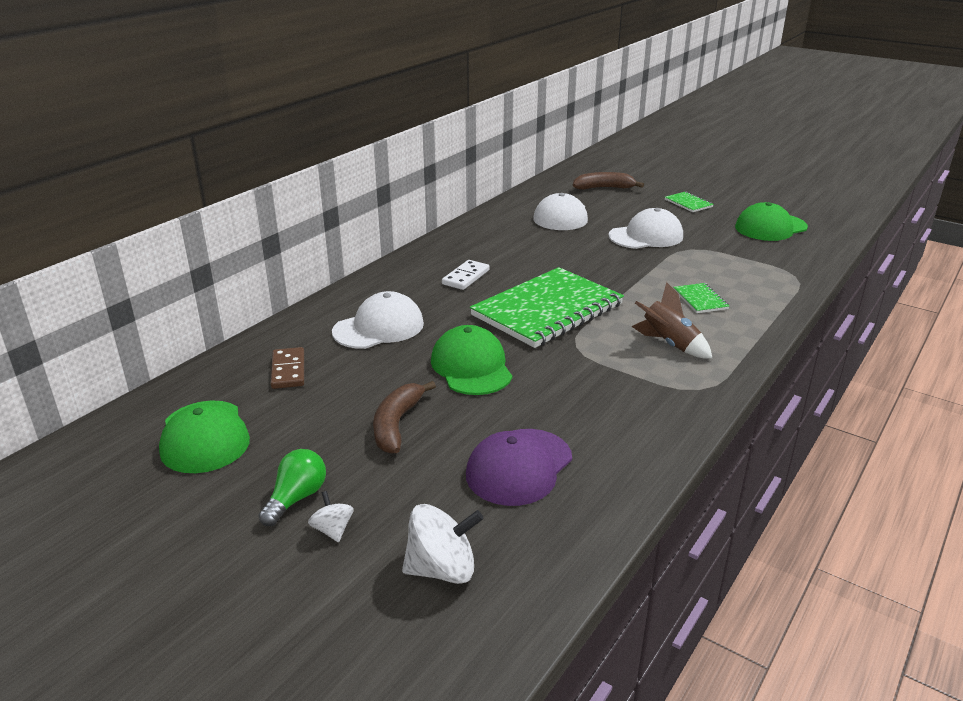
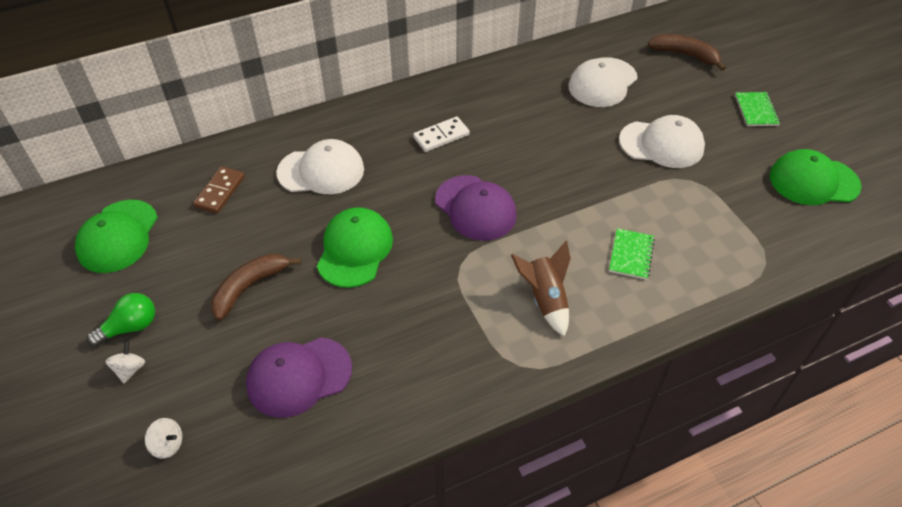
camera: 30 degrees right, 20 degrees up
(442, 569) = (168, 444): white spinning top -> white spinning top, size x0.55
(547, 310) = (475, 208): green notebook -> purple cap

